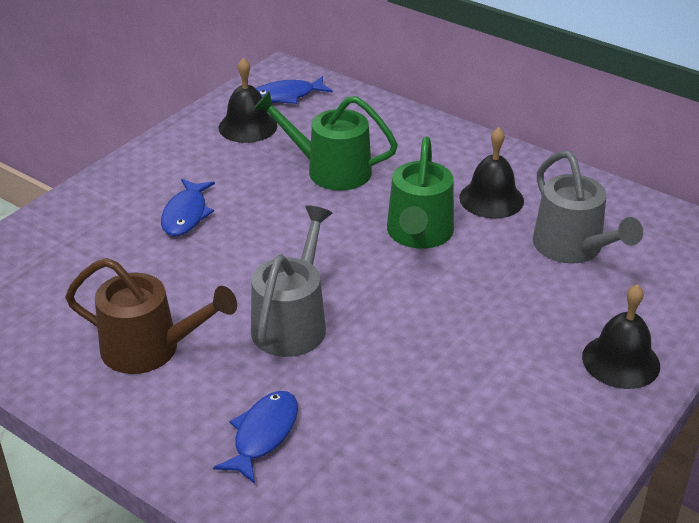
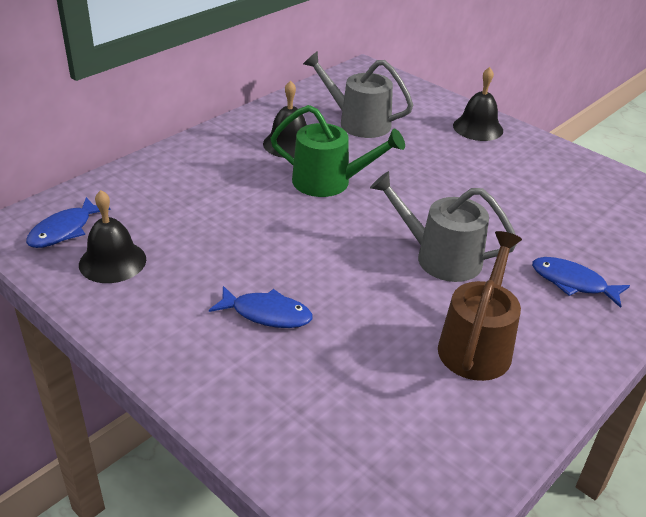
camera: 85 degrees left, 0 degrees up
(286, 96) = (64, 230): blue fish -> blue fish turned 45 degrees clockwise
(330, 170) = (219, 216): green watering can -> none
(573, 248) = (358, 122): grey watering can -> grey watering can turned 135 degrees counterclockwise

